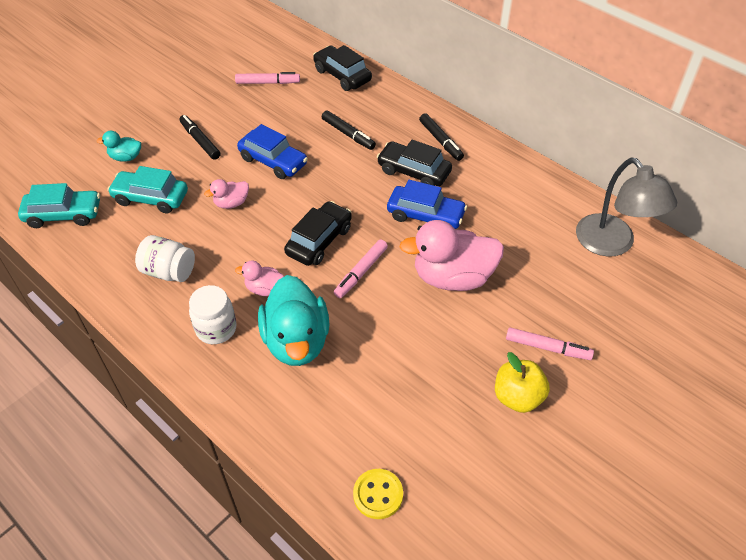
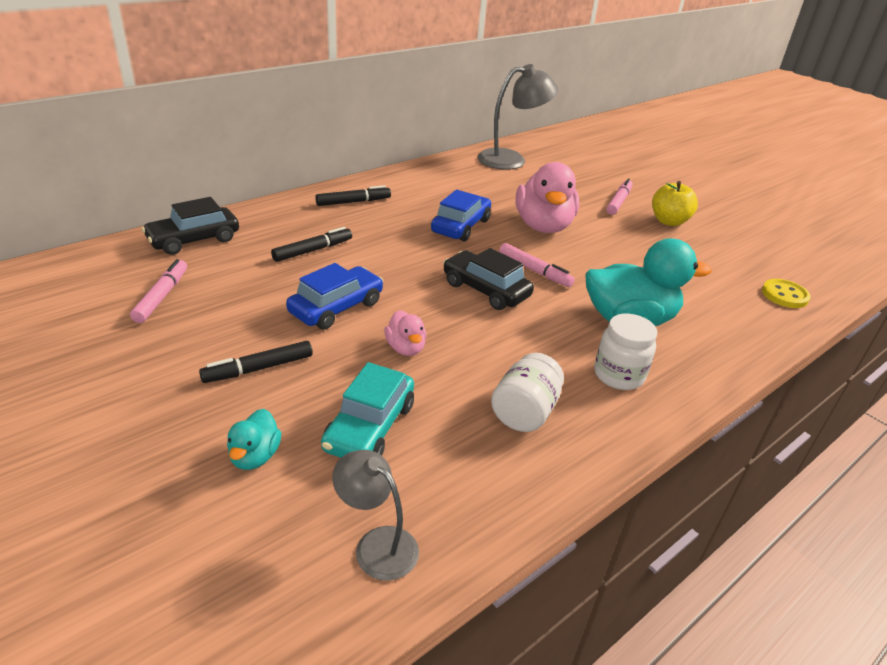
camera: 85 degrees left, 15 degrees down
(63, 214) = (377, 544): turquoise car -> grey lamp
(264, 289) = (556, 334): pink duck -> none
(413, 172) = (395, 222): black car -> none

